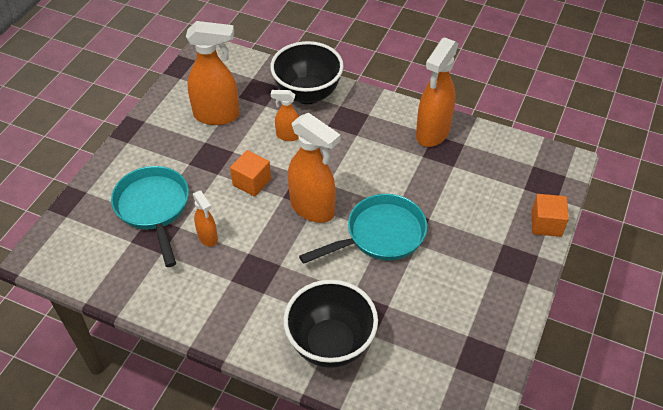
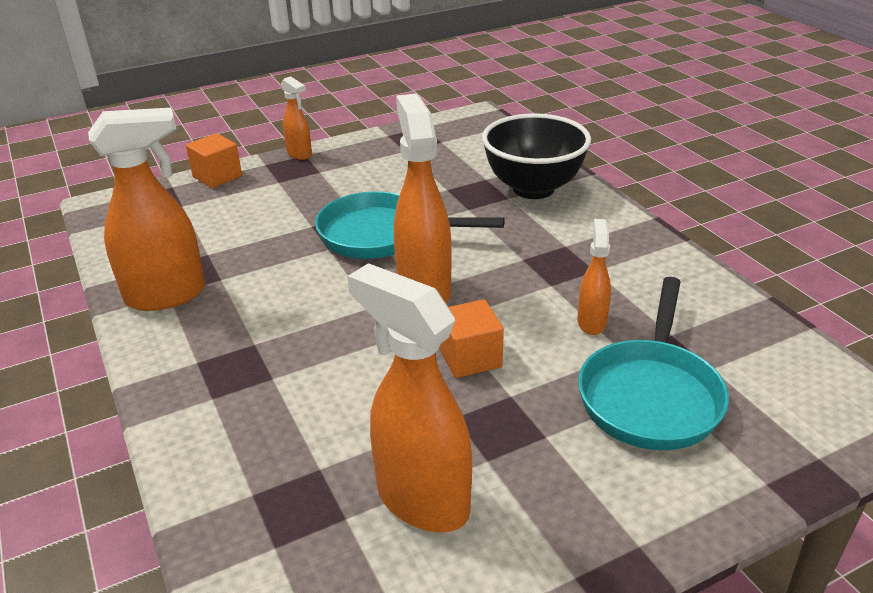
camera: 140 degrees left, 15 degrees down
(288, 136) = (346, 394): orange spray bottle -> orange spray bottle (299, 154)
(307, 94) = (230, 447): black bowl -> none

